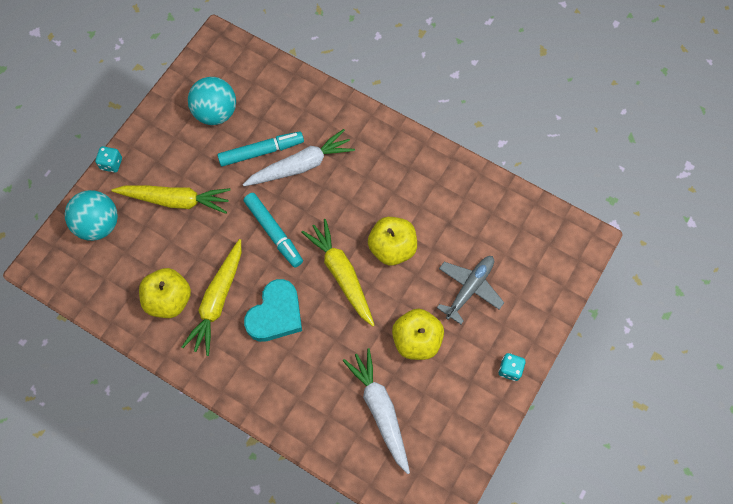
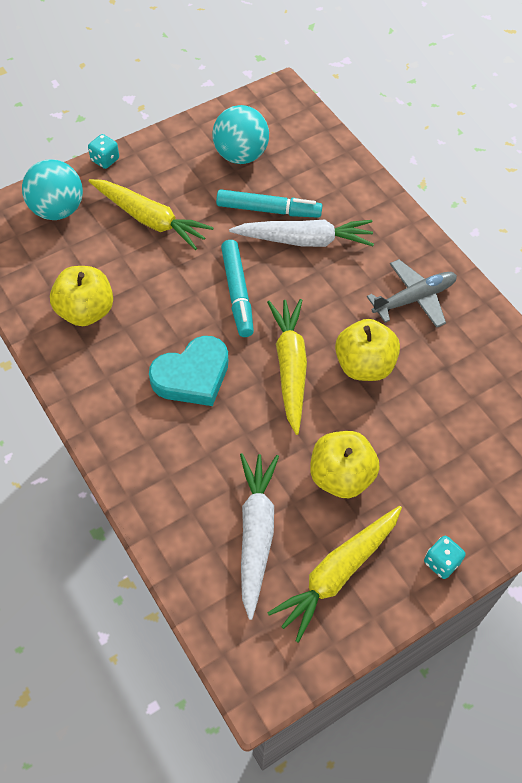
camera: 25 degrees right, 10 degrees down
(217, 300) = (137, 334): yellow carrot -> yellow carrot (338, 573)
(469, 289) = (435, 449): grey plane -> grey plane (413, 299)

